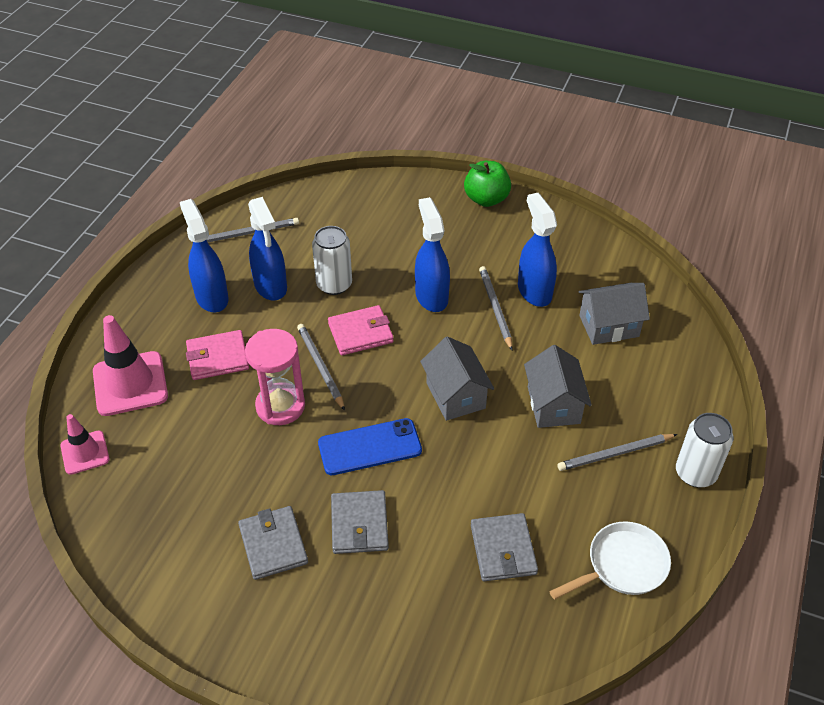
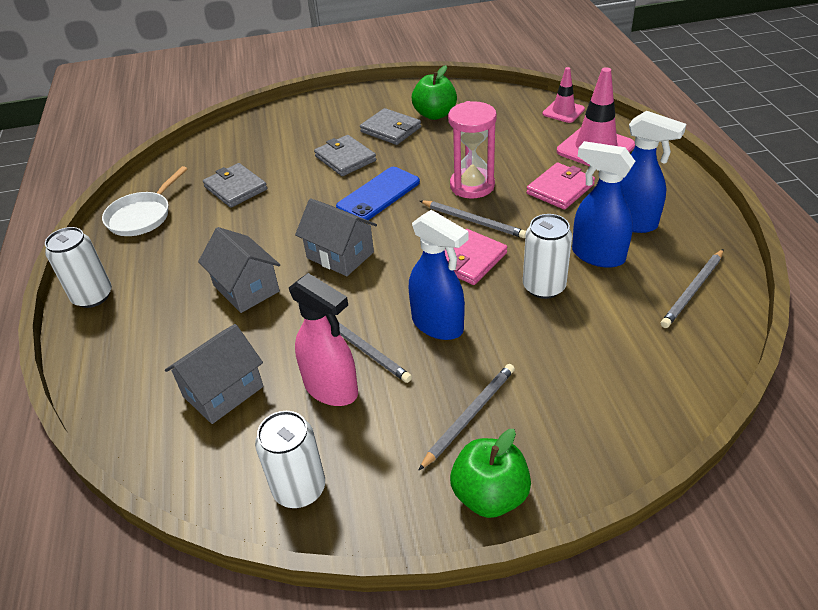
camera: 150 degrees right, 5 degrees down
(203, 540) = (435, 114): none -> green apple
(534, 291) = (331, 389): blue spray bottle -> pink spray bottle
(586, 248) = (299, 488): none -> white can
(615, 454) = (171, 278): grey pencil -> grey pencil (469, 416)

